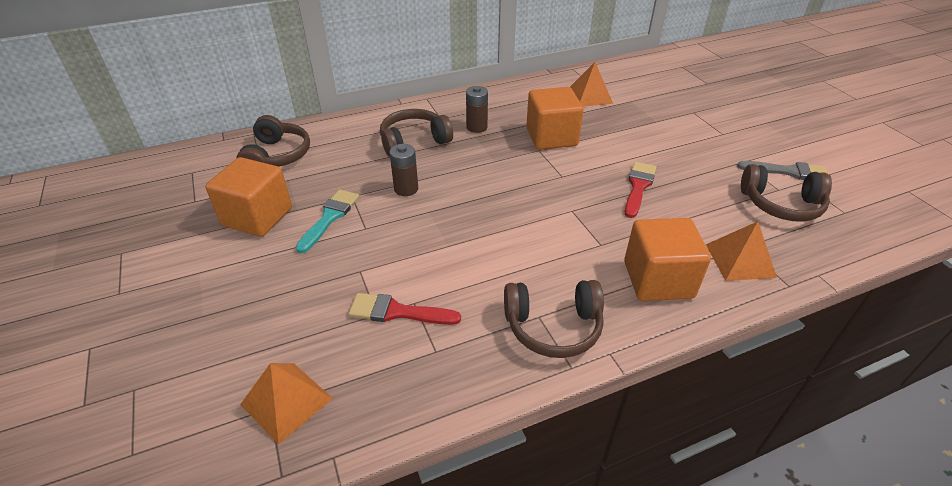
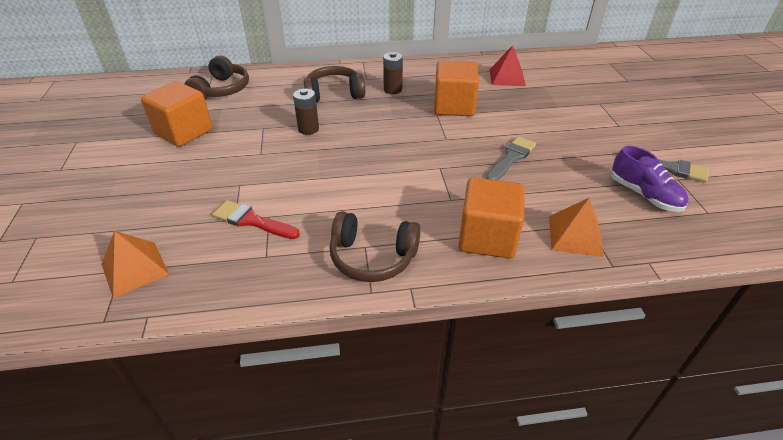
camera: 15 degrees right, 0 degrees up
(330, 217) = (237, 141): turquoise brush -> none
(589, 96) = (507, 77): orange pyramid -> red pyramid
(638, 187) = (511, 158): red brush -> grey brush
(781, 204) = (644, 195): brown headphones -> purple shoe

